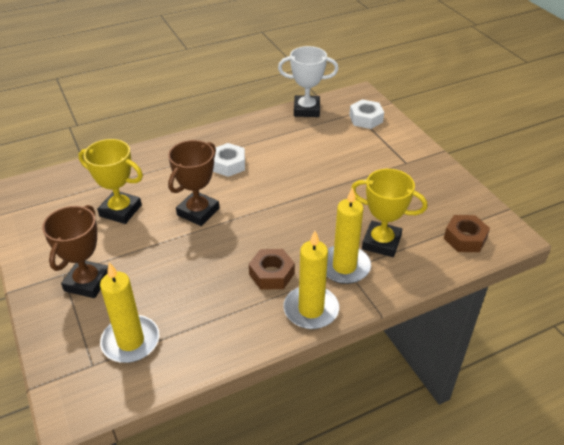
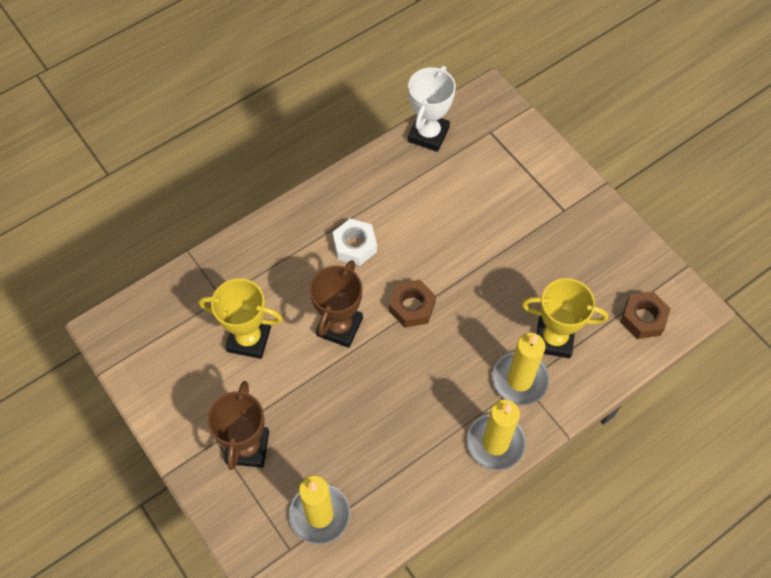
camera: 10 degrees left, 20 degrees up
(271, 274) = (444, 403): brown nut -> brown nut (412, 307)
(306, 110) = (428, 134): white trophy -> white trophy turned 60 degrees counterclockwise
(366, 119) = (504, 141): white nut -> none

